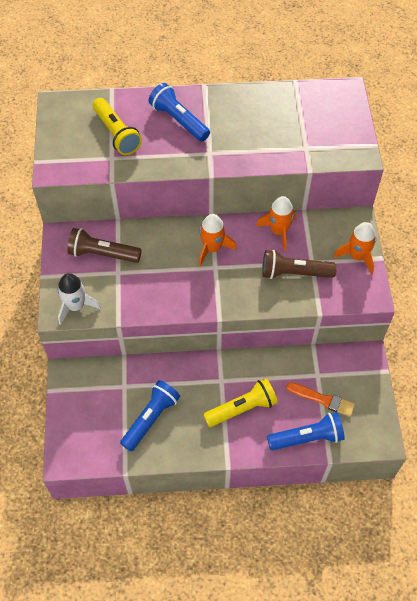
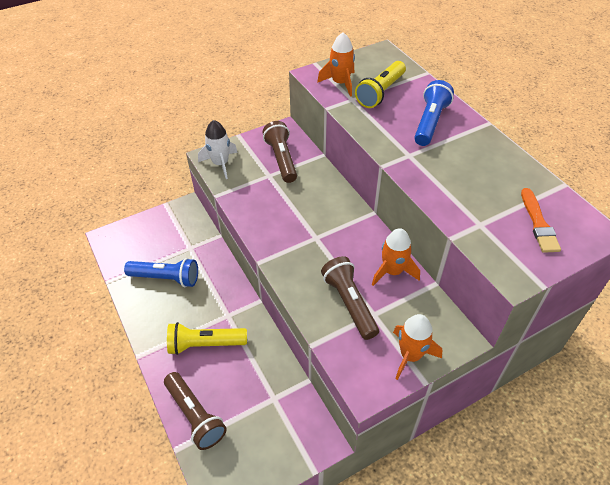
camera: 65 degrees right, 10 degrees down
(212, 248) = (336, 227): orange rocket -> orange rocket (340, 83)
(242, 408) = (205, 344): yellow flashlight -> yellow flashlight turned 135 degrees clockwise
(307, 438) = (195, 416): blue flashlight -> brown flashlight
(323, 399) = (246, 414): orange brush -> orange brush (538, 223)

